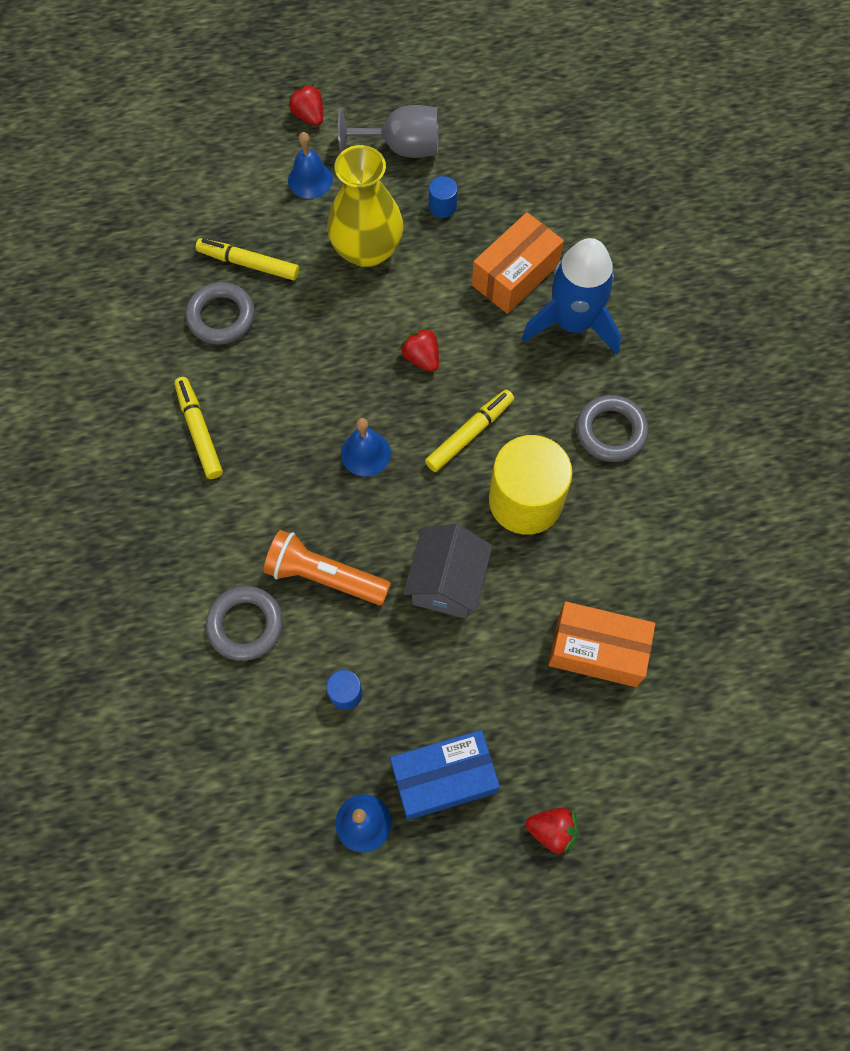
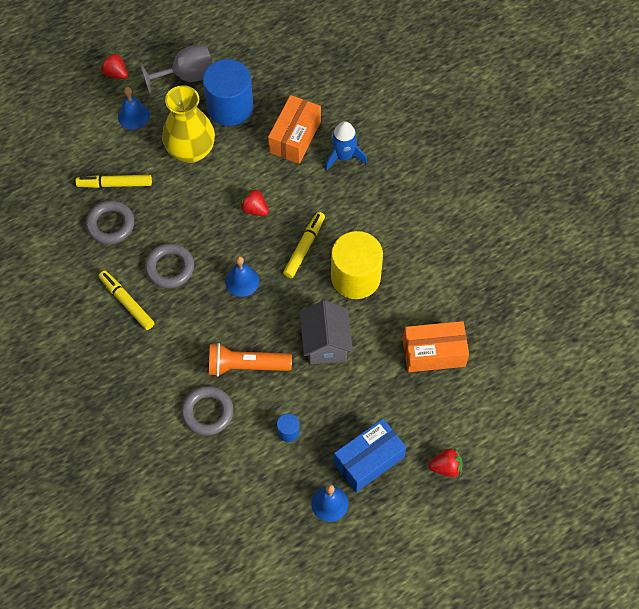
camera: 20 degrees left, 5 degrees down
(442, 206) = (230, 107): blue cylinder -> blue cylinder, size x2.37
(572, 323) = (343, 156): blue rocket -> blue rocket, size x0.65
(611, 431) = (393, 217): grey ring -> grey ring (170, 268)

